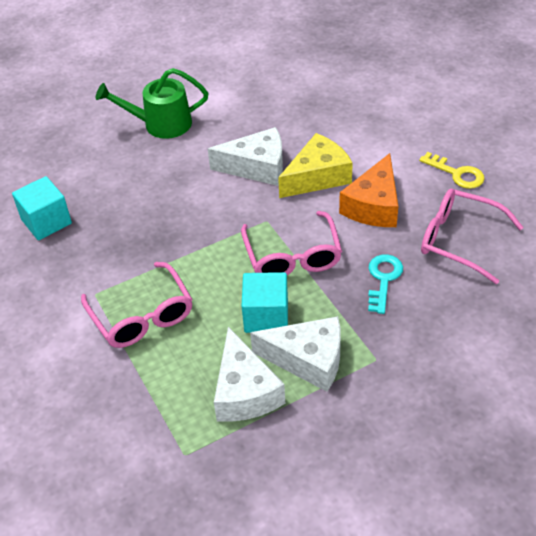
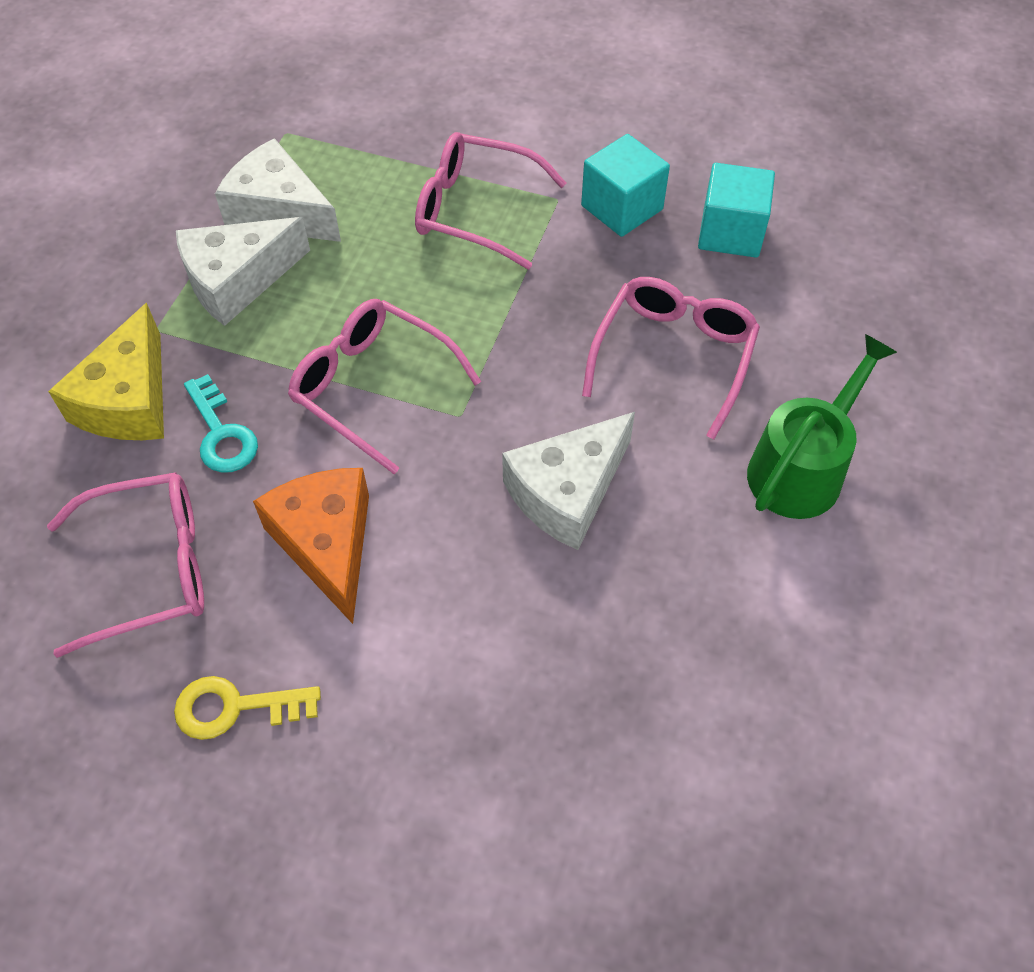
camera: 135 degrees right, 10 degrees up
(148, 188) = (674, 355): none -> pink glasses
(266, 316) = (332, 296): turquoise cube -> turquoise cube (622, 207)
(317, 177) = (459, 538): yellow cheese -> yellow cheese (129, 400)

